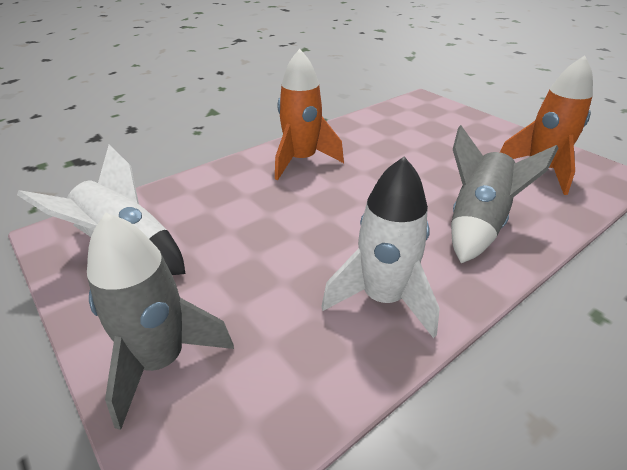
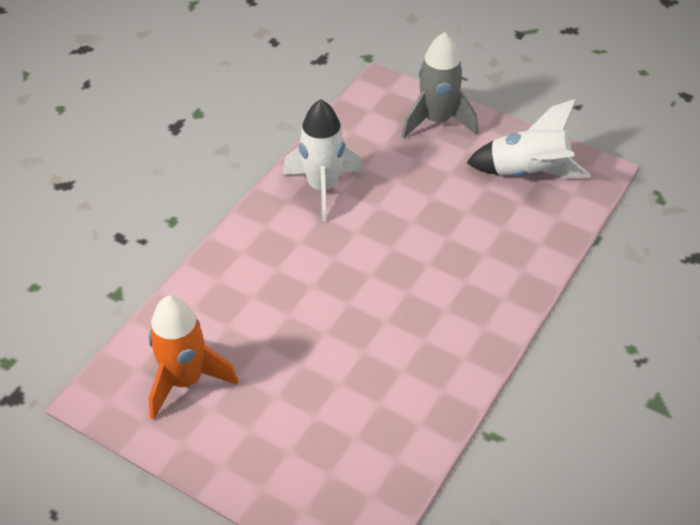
camera: 160 degrees right, 10 degrees up
(301, 161) = (461, 319): orange rocket -> none
(477, 224) = (258, 275): grey rocket -> none

